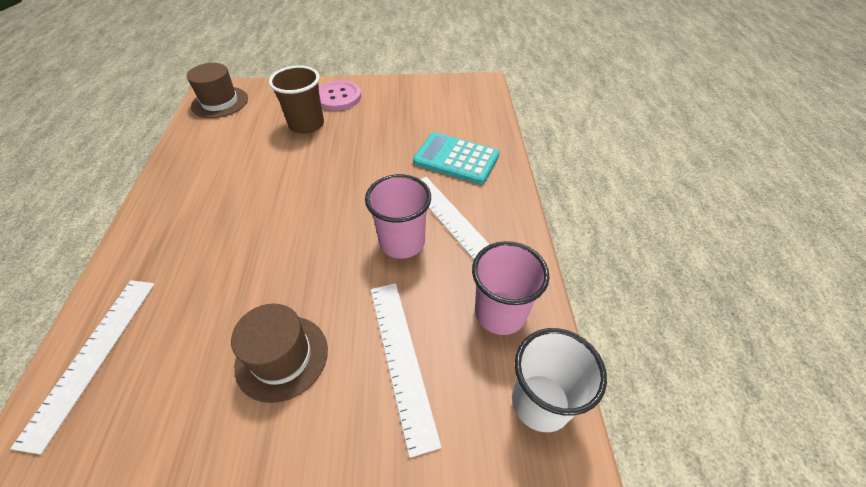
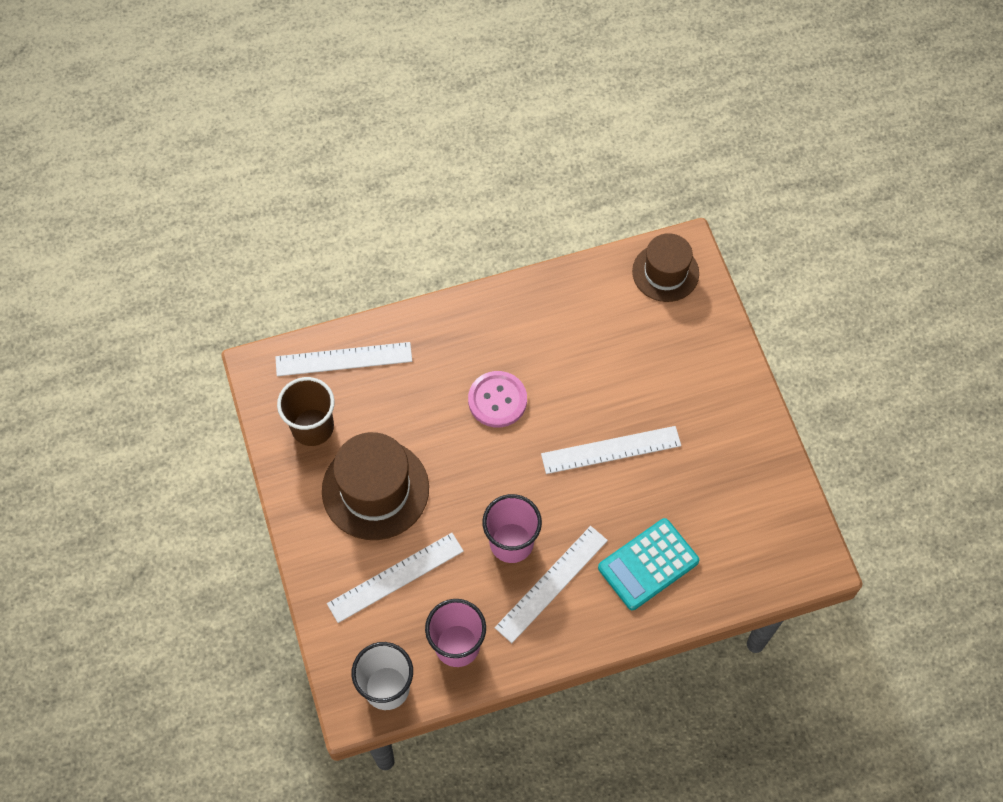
camera: 75 degrees right, 15 degrees up
(282, 357) = (375, 489): brown hat -> brown hat, size x1.51
(306, 124) = (656, 384): brown cup -> brown cup (312, 427)
(338, 97) = (721, 397): pink button -> pink button (497, 400)
(346, 159) = (611, 449): none -> white ruler
(456, 159) = (648, 564): turquoise calculator -> turquoise calculator turned 135 degrees counterclockwise

